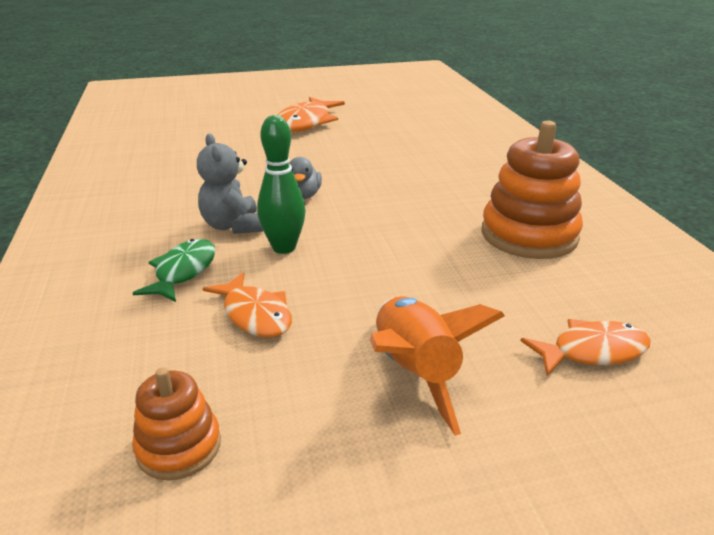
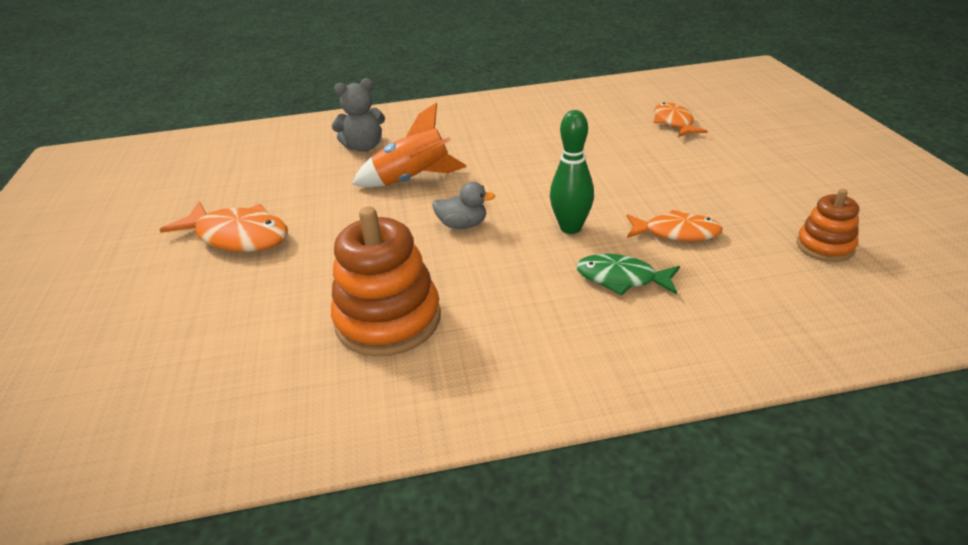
camera: 85 degrees left, 5 degrees up
(233, 226) = (529, 261): grey teddy bear -> grey teddy bear (364, 147)
(255, 314) = (676, 233): orange fish -> orange fish turned 45 degrees clockwise
(414, 372) = (716, 172): orange rocket -> orange rocket (413, 180)
(529, 235) = (541, 128): orange stacking toy -> orange stacking toy (388, 320)

